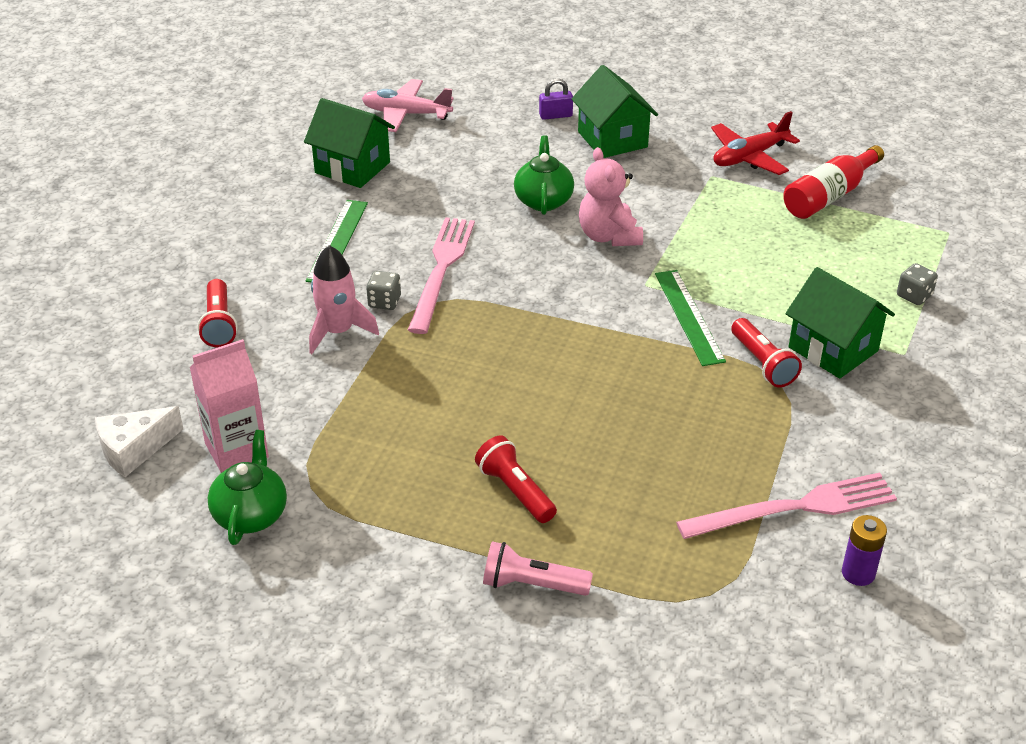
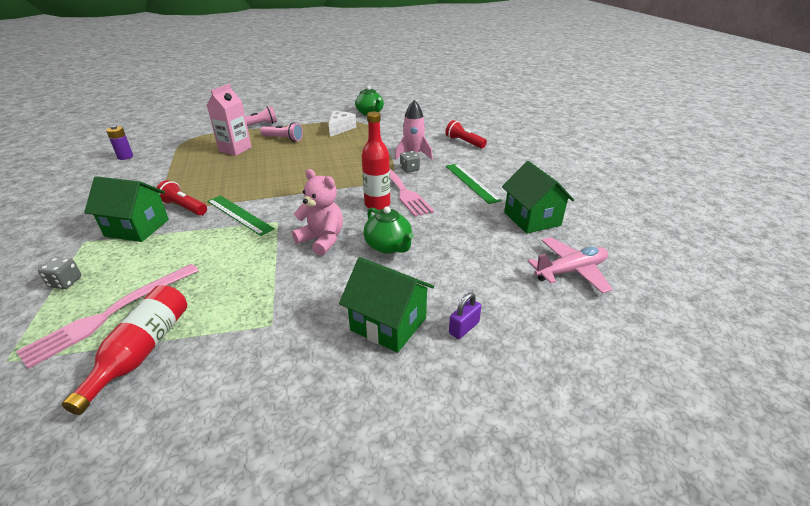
camera: 145 degrees right, 5 degrees down
(134, 449) = (430, 113): white cheese -> white cheese (340, 128)
(236, 450) = (397, 121): pink carton -> pink carton (235, 149)
(352, 167) = (532, 219): green house -> green house turned 75 degrees clockwise
(499, 258) = (377, 204): none -> red bottle
(515, 491) = (283, 139): red flashlight -> pink flashlight
(749, 157) = (240, 366): red plane -> none
(794, 508) = (156, 165): pink fork -> pink fork (111, 314)

